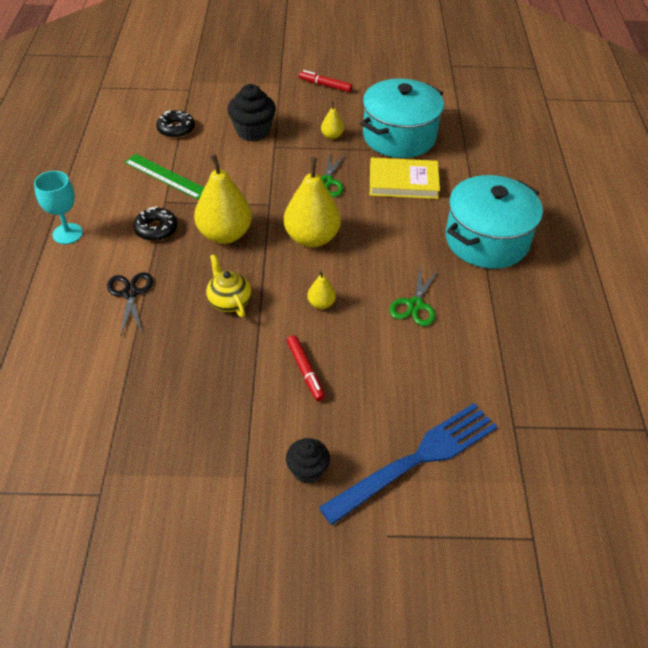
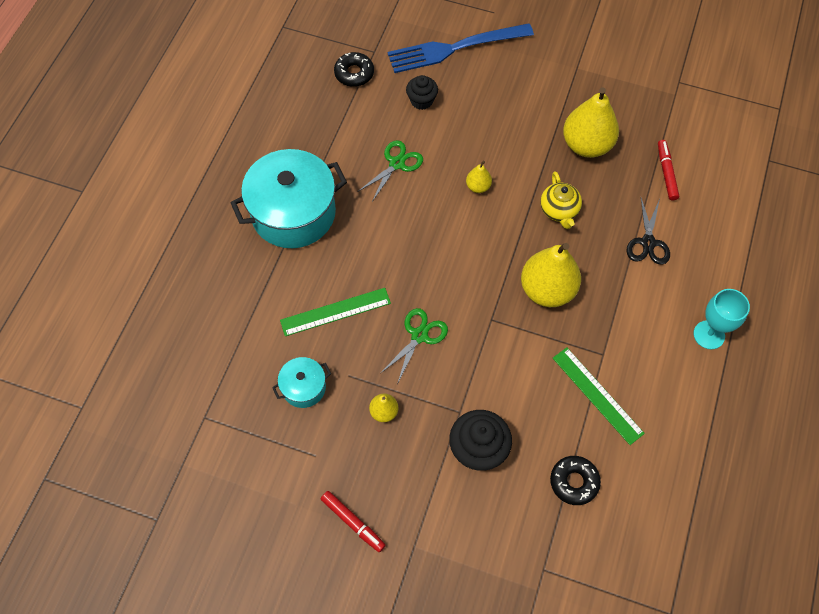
camera: 160 degrees left, 15 degrees up
(156, 229) = (616, 316): black donut -> black donut (354, 73)
(305, 371) = (512, 130): red marker -> red marker (666, 173)
(307, 470) = (533, 61): black cupcake -> black cupcake (421, 101)
(312, 238) = (461, 262): yellow pear -> yellow pear (586, 145)
(399, 136) = (304, 387): turquoise pot -> turquoise pot, size x0.48
(403, 182) = (335, 311): yellow book -> green ruler

